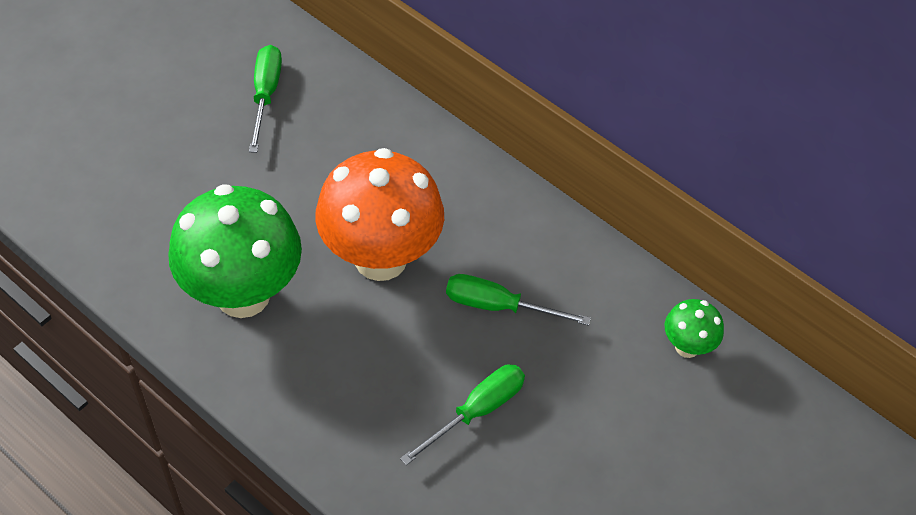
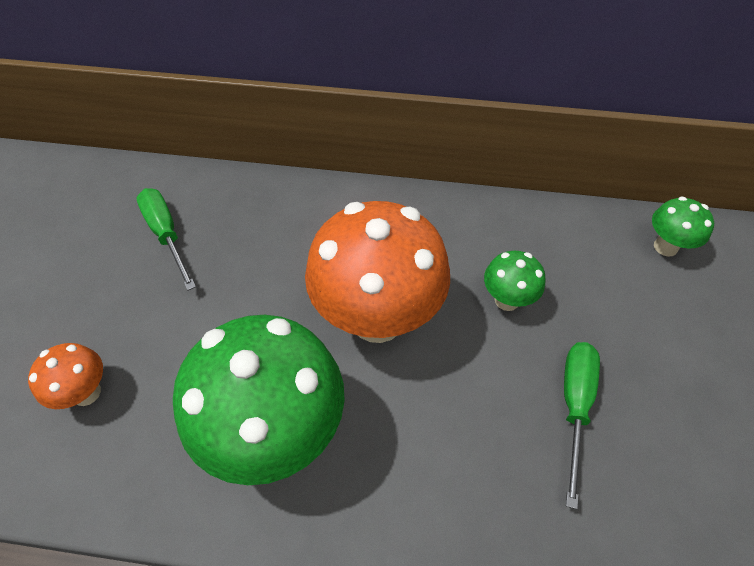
camera: 30 degrees left, 0 degrees up
(132, 189) = (86, 392): none -> orange mushroom
(498, 306) = (506, 300): green screwdriver -> green mushroom

